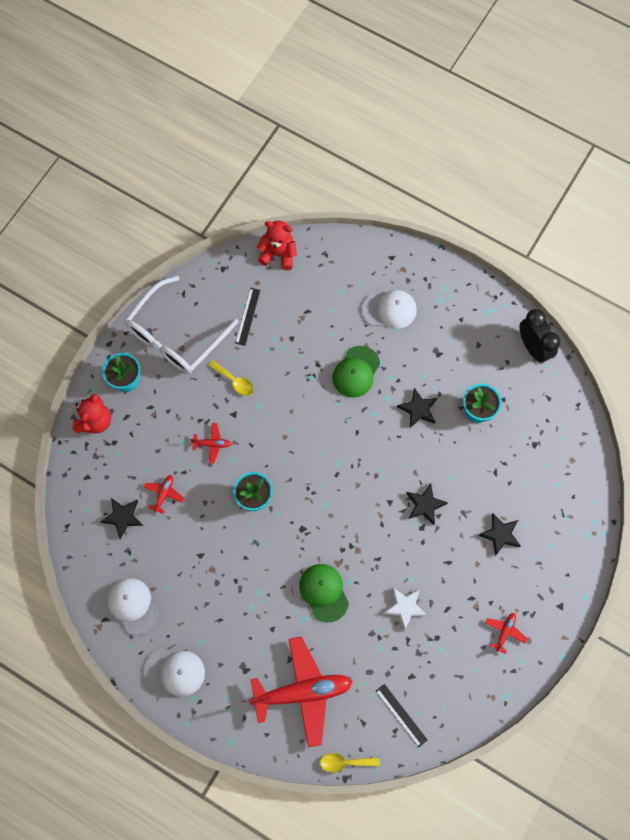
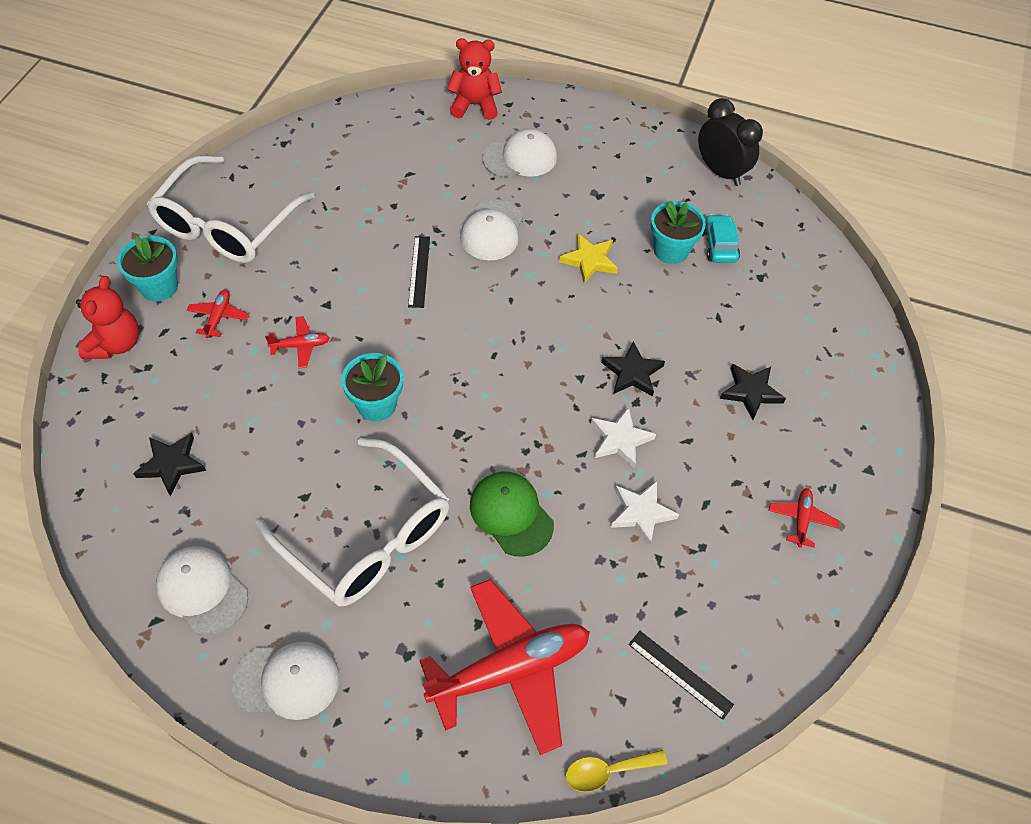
camera: 15 degrees left, 15 degrees down
(164, 494) = (234, 422): red plane -> red plane (218, 317)
(234, 381) = (321, 265): yellow spoon -> none
(234, 590) = (368, 537): none -> white glasses
(248, 316) = (327, 190): black ruler -> black ruler (419, 271)
(278, 254) = (357, 119): red teddy bear -> red teddy bear (475, 105)
(356, 372) = (492, 230): green cap -> white cap
(404, 553) = (620, 439): none -> white star
(418, 409) = (589, 260): black star -> yellow star
(513, 412) = (719, 245): none -> turquoise car

